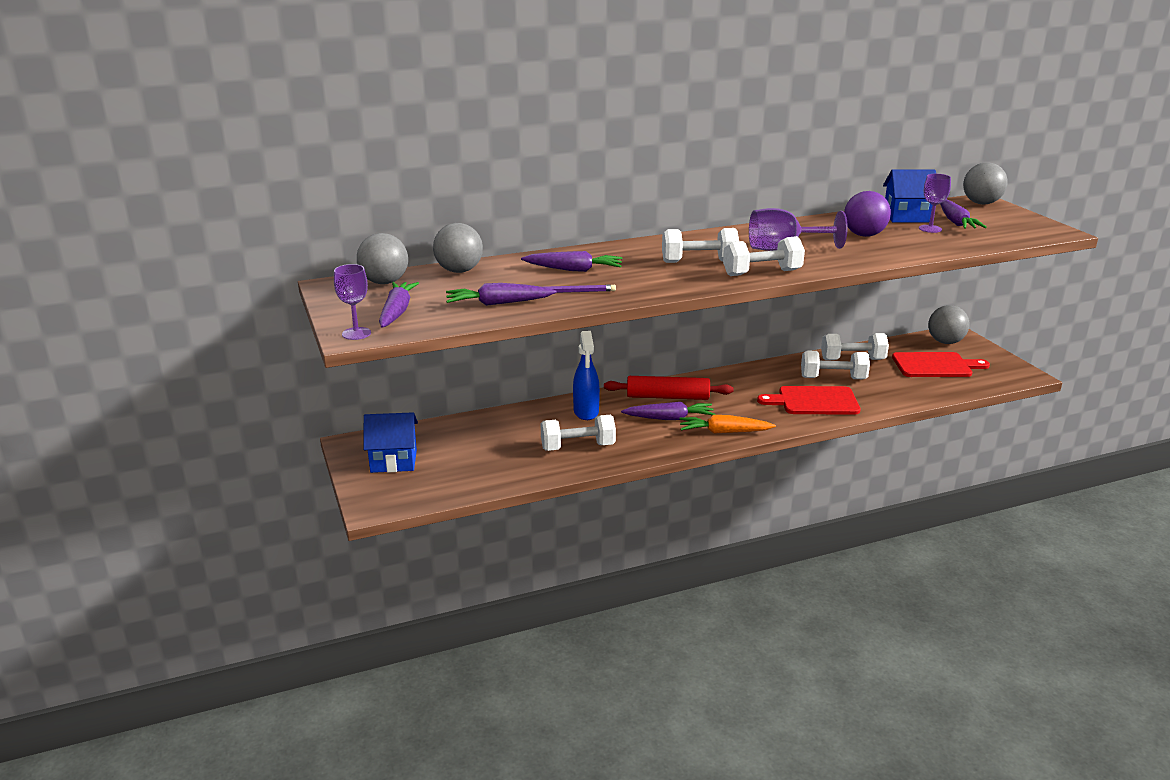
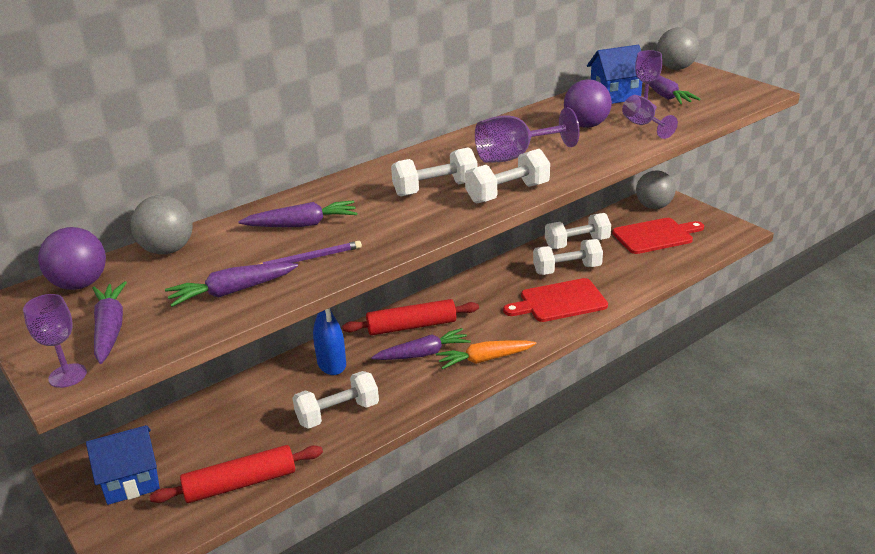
camera: 15 degrees left, 5 degrees up
(384, 282) = (80, 284): grey ball -> purple ball
(479, 479) = (240, 483): none -> red rolling pin
(919, 242) = (643, 125): none -> purple goblet

